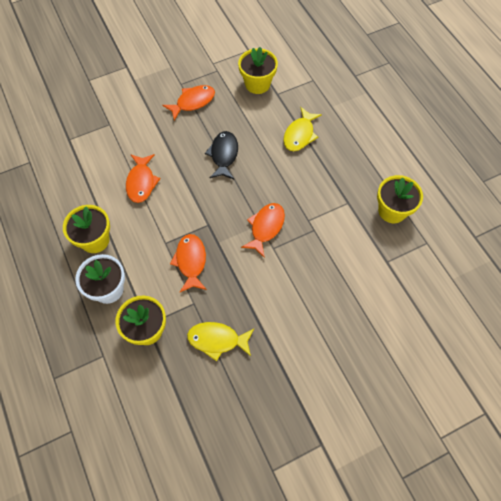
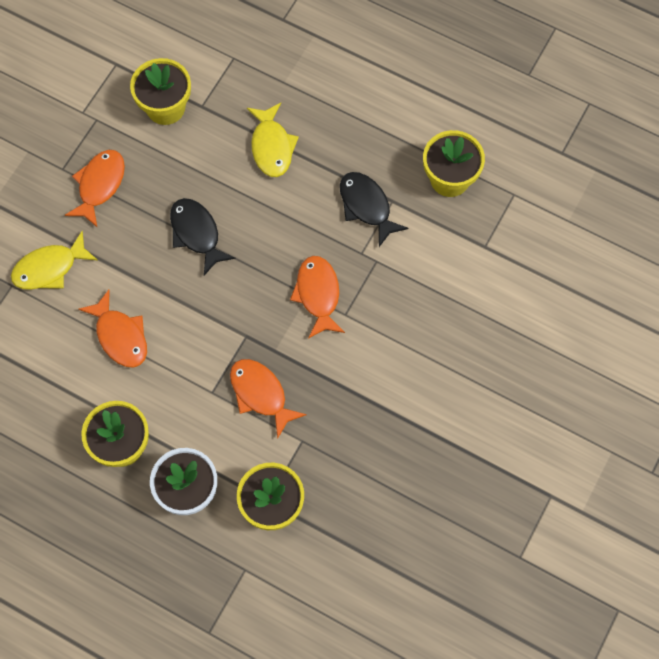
camera: 35 degrees left, 5 degrees up
(217, 340) = (361, 463): yellow fish -> yellow fish (49, 268)
(330, 197) = (366, 206): none -> black fish

